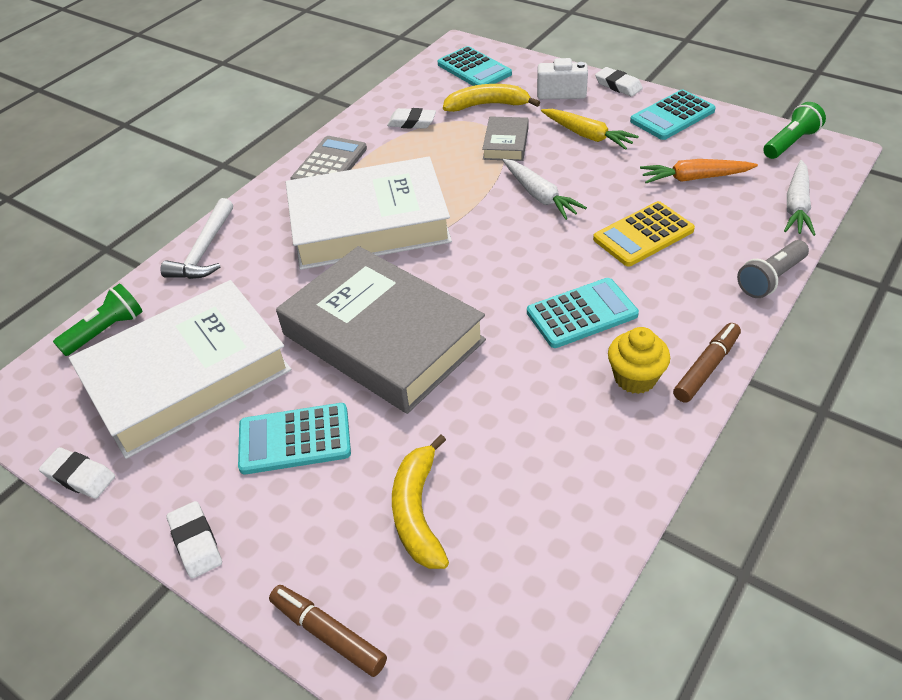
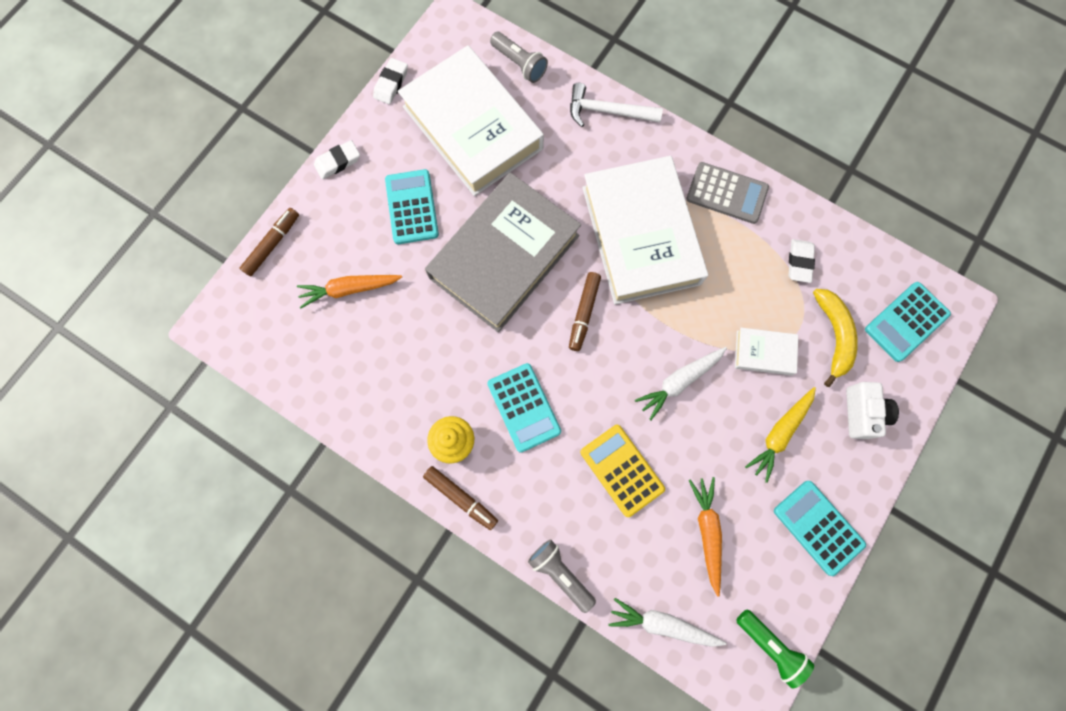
camera: 85 degrees right, 30 degrees up
(106, 331) = (519, 64): green flashlight -> grey flashlight
(418, 511) = (349, 289): yellow banana -> orange carrot
(461, 266) = (583, 313): none -> brown marker
(506, 143) = (764, 353): grey book -> white book
(618, 85) = (878, 476): white eraser -> none

